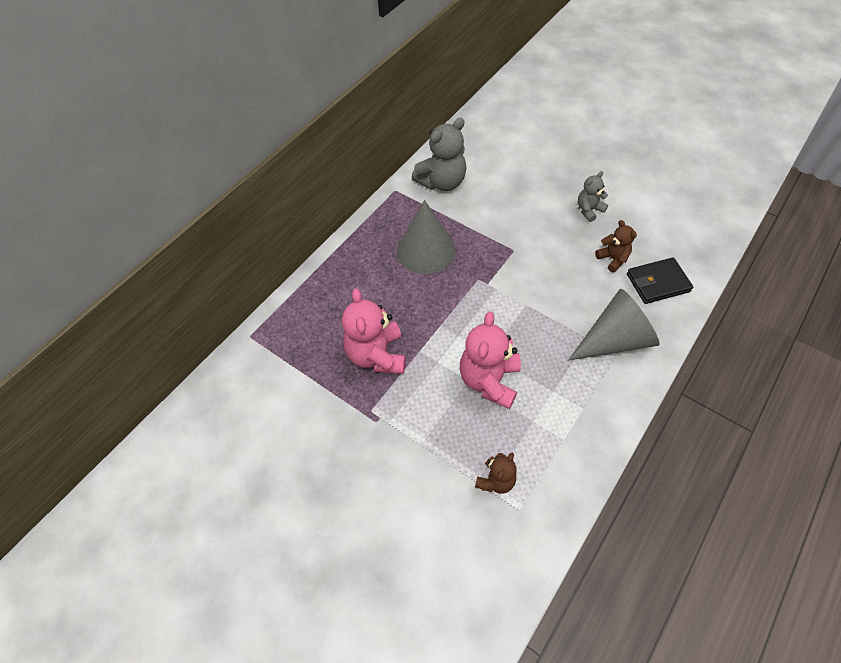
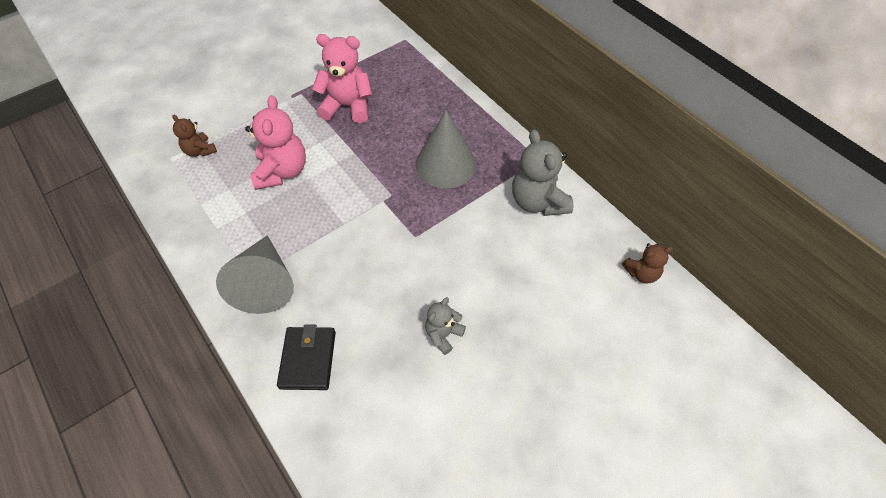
camera: 105 degrees right, 0 degrees up
(489, 380) = (282, 171): pink teddy bear -> pink teddy bear turned 60 degrees clockwise
(589, 210) = (443, 334): grey teddy bear -> grey teddy bear turned 120 degrees counterclockwise
(612, 259) = (361, 327): brown teddy bear -> brown teddy bear (641, 273)

